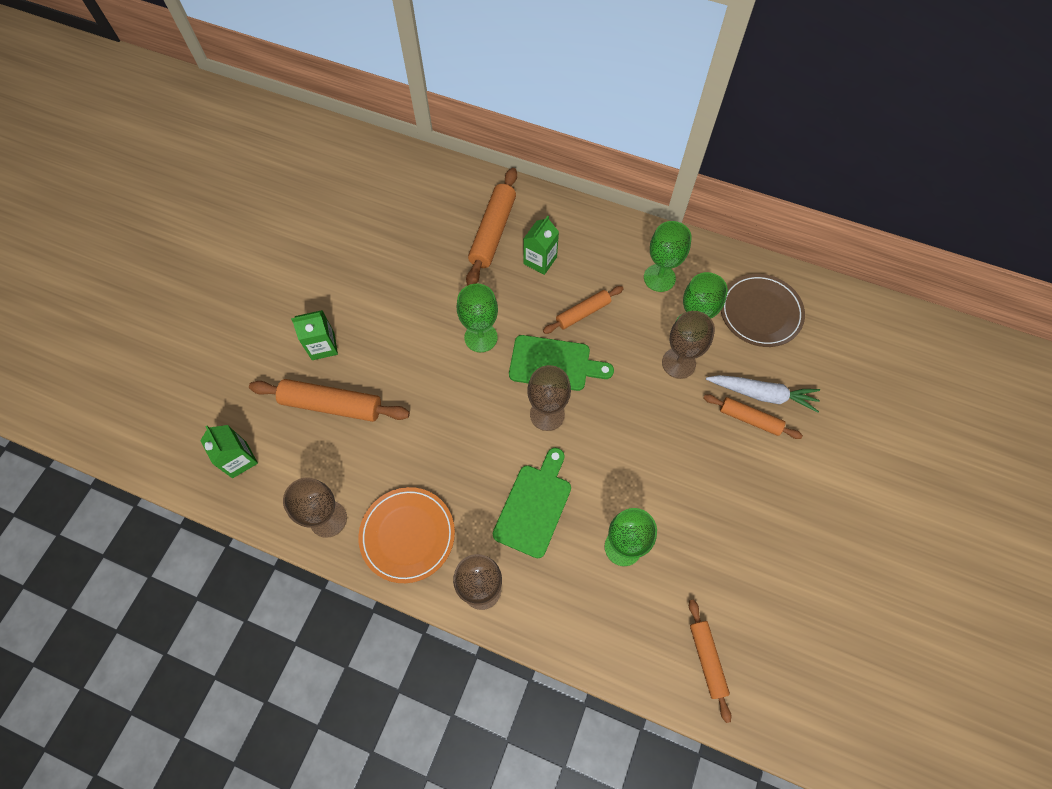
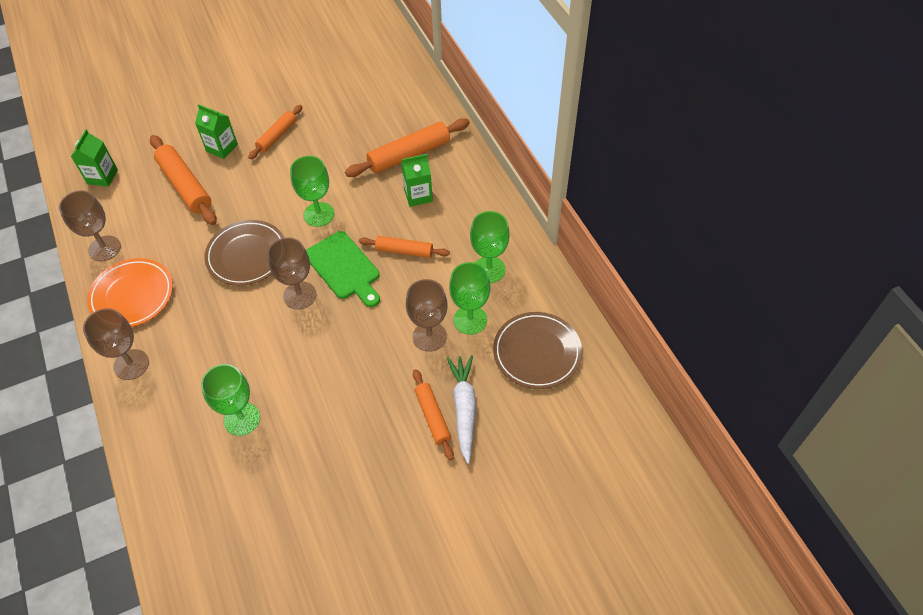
camera: 45 degrees right, 10 degrees down
(463, 418) = (247, 255): none -> brown plate
(534, 506) = (221, 344): green cutting board -> none
(707, 659) = (203, 539): orange rolling pin -> orange rolling pin (277, 136)
(762, 394) = (464, 409): white carrot -> white carrot turned 150 degrees counterclockwise

